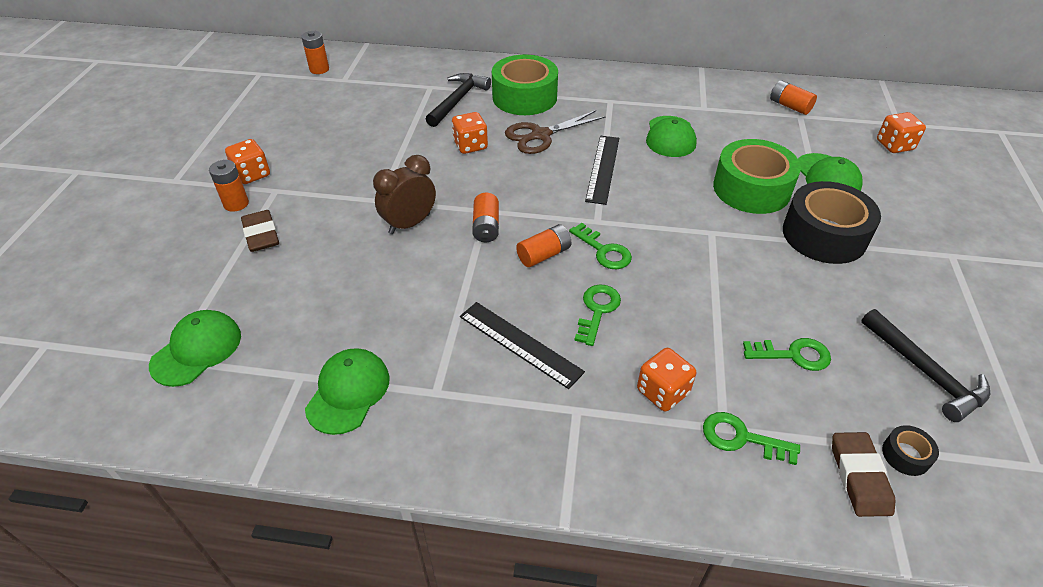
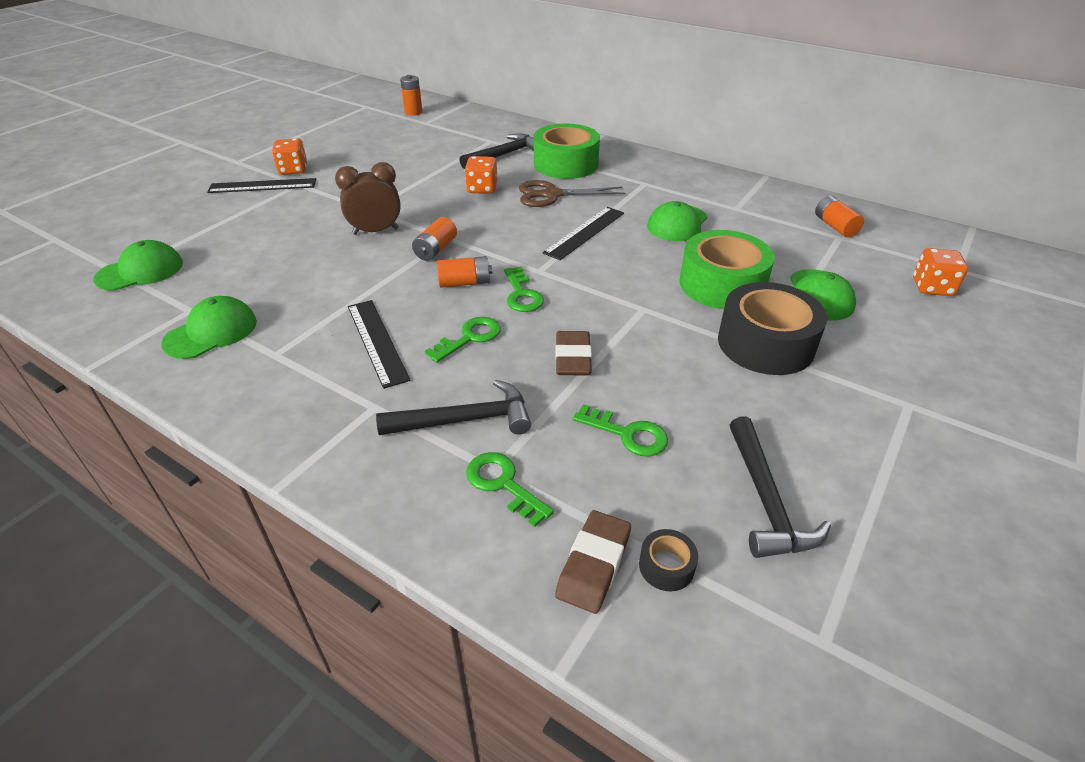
camera: 25 degrees right, 5 degrees down
(236, 204) = (262, 186): orange battery -> black ruler
(261, 234) = (259, 210): brown eraser -> brown eraser (573, 358)
(662, 392) = (465, 420): orange dice -> black hammer

